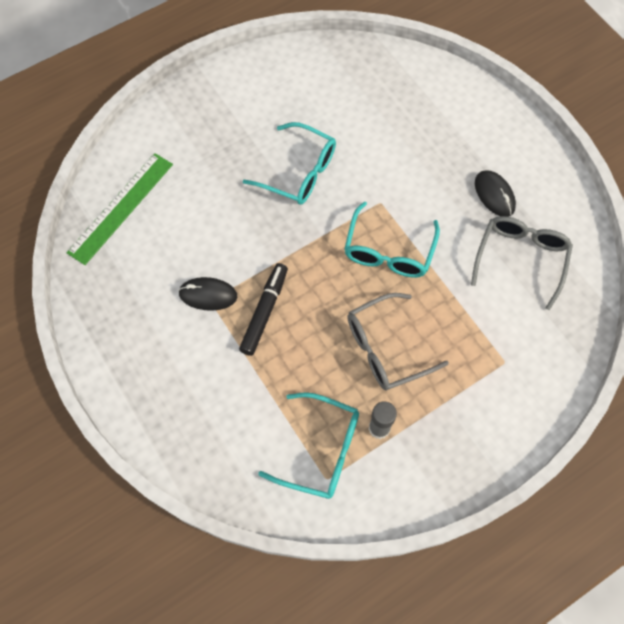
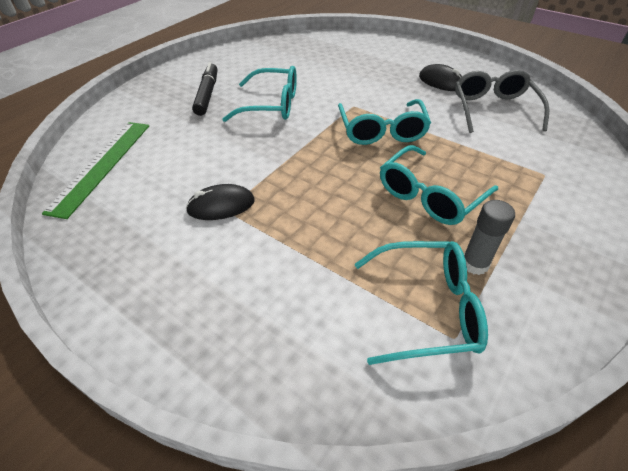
camera: 20 degrees left, 20 degrees down
(264, 311) = (289, 202): black marker -> black marker (207, 94)
(386, 348) = (430, 195): grey glasses -> turquoise glasses

